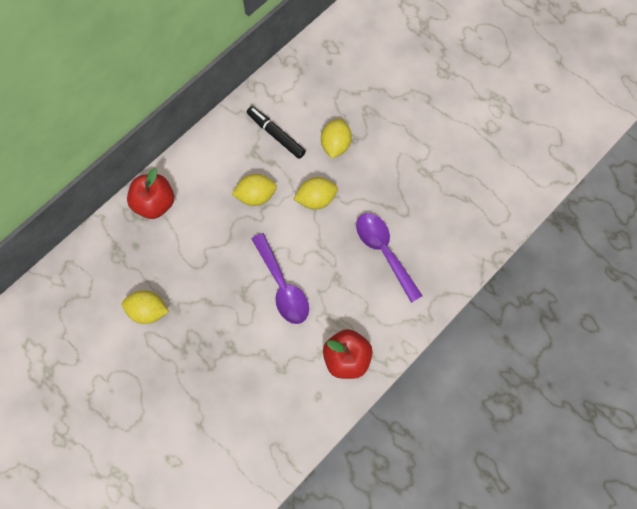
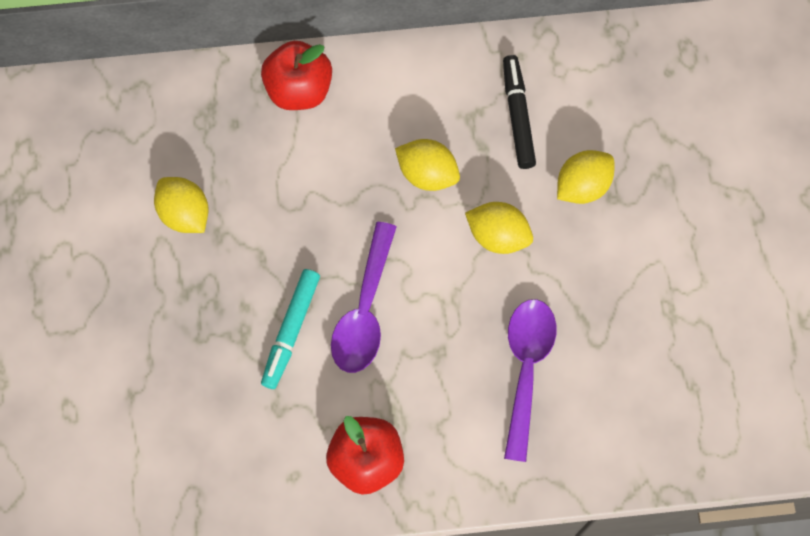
camera: 40 degrees right, 0 degrees up
(254, 326) = (291, 331): none -> turquoise marker

